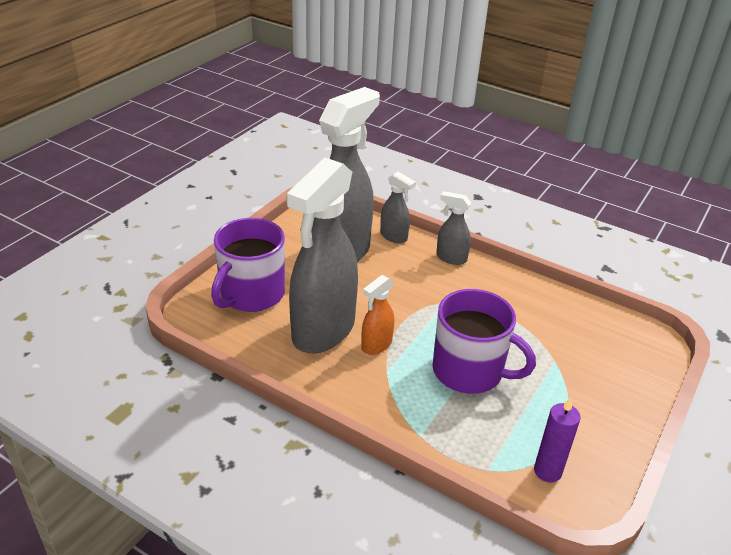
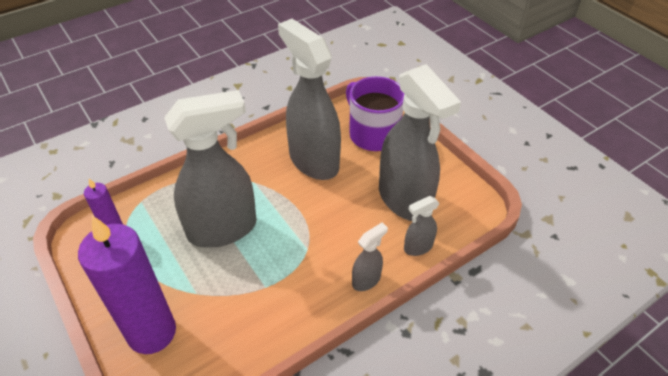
camera: 115 degrees right, 10 degrees up
(376, 345) = (282, 185): orange spray bottle -> none
(469, 371) = (223, 229): purple mug -> grey spray bottle
(617, 374) = (152, 332): none -> purple candle

